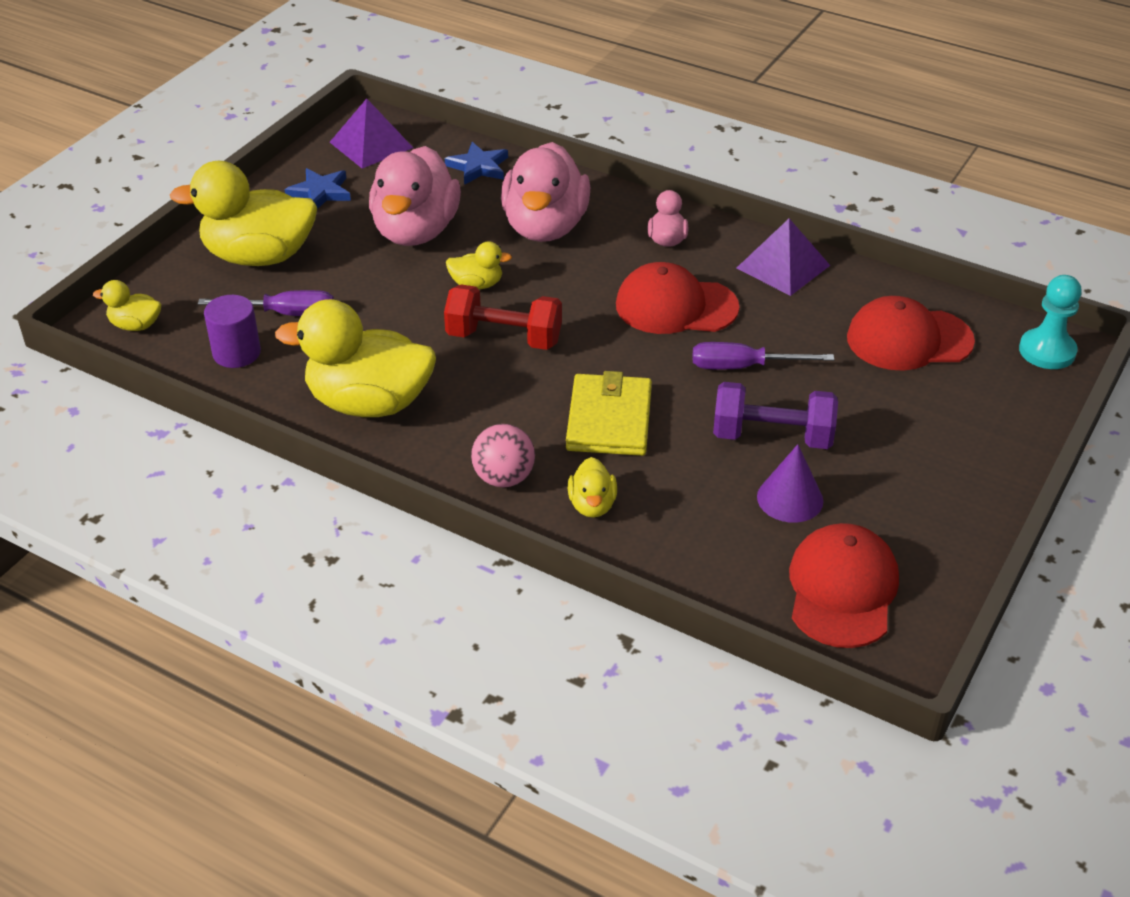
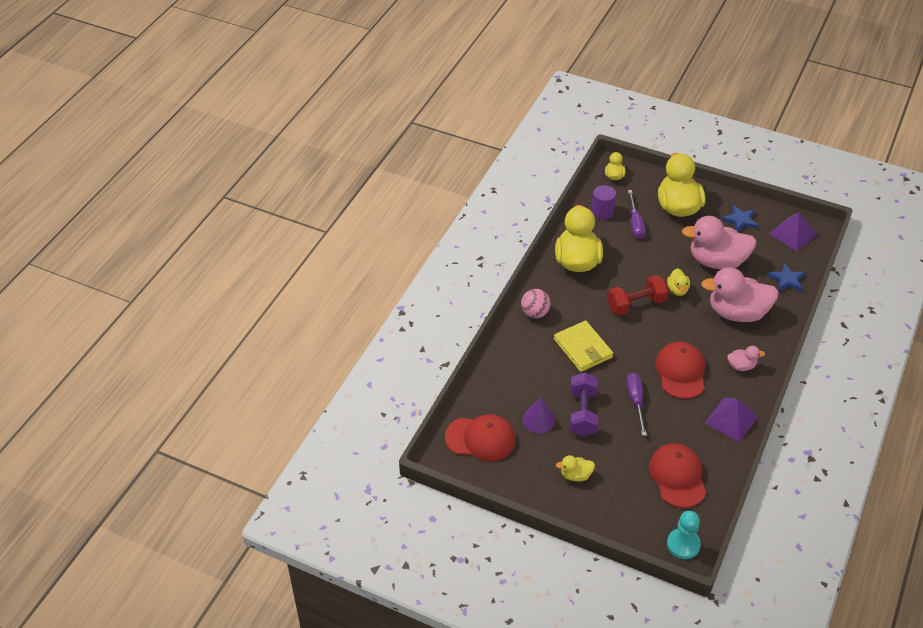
camera: 85 degrees right, 5 degrees up
(504, 338) = (636, 304): red dumbbell -> red dumbbell turned 60 degrees clockwise
(592, 505) = (522, 345): yellow duck -> yellow duck (575, 475)
(609, 419) = (583, 348): yellow wallet -> yellow wallet turned 60 degrees clockwise

